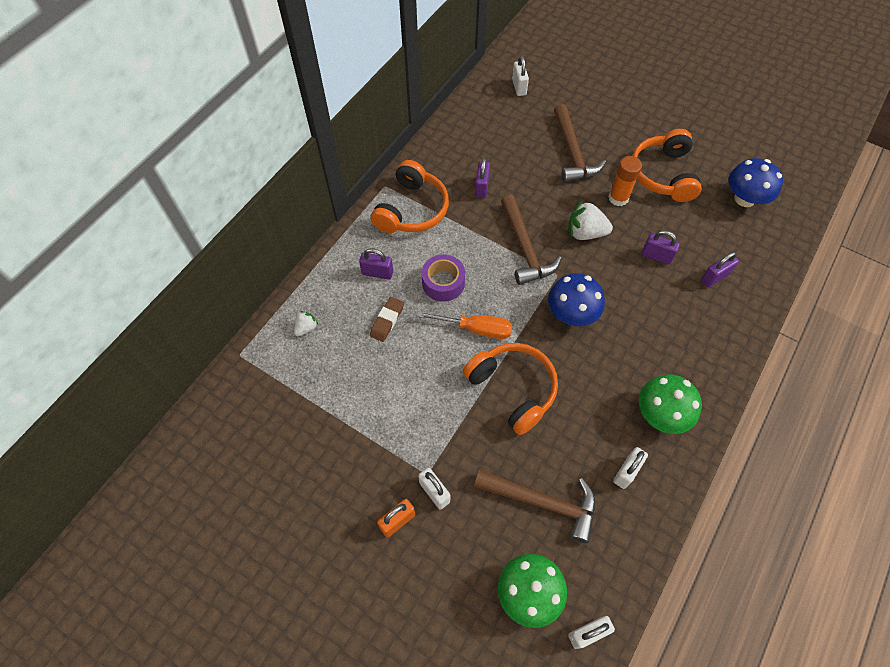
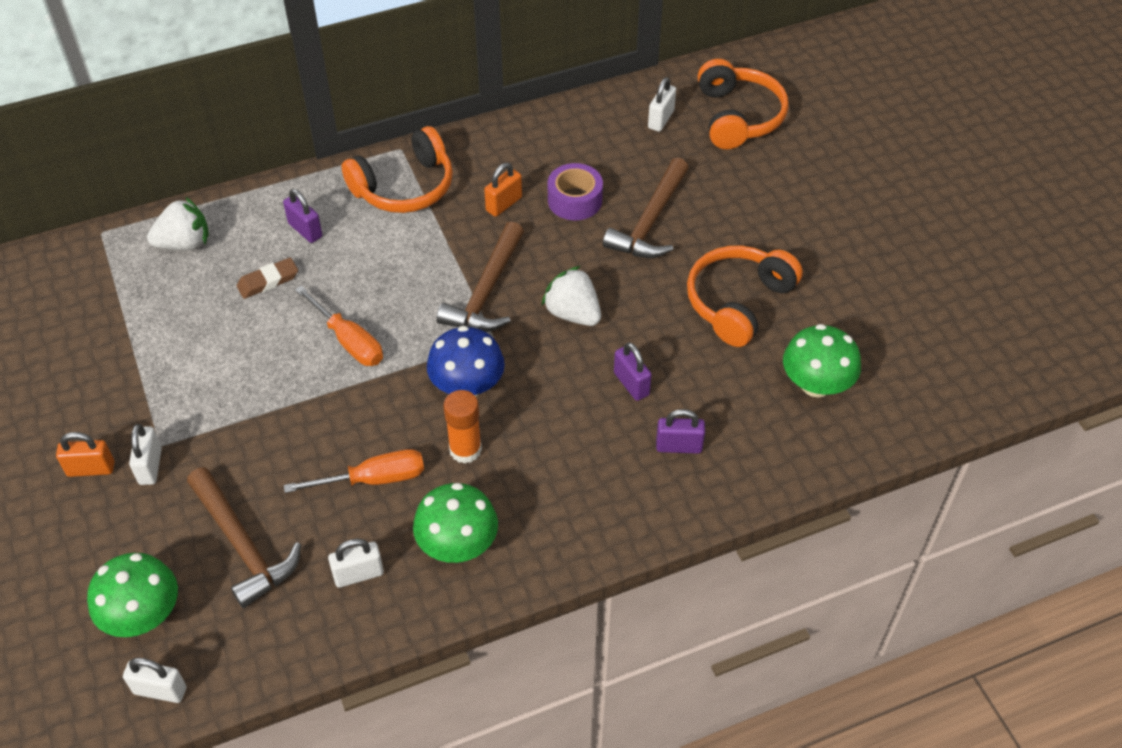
camera: 35 degrees right, 10 degrees down
(306, 328) = (185, 243): white strawberry -> white strawberry, size x1.82
(443, 283) = (362, 277): purple tape -> purple tape (575, 200)
(481, 187) = (504, 204): purple padlock -> orange padlock
(513, 388) = (326, 421): orange headphones -> orange headphones (738, 117)
(576, 407) = (373, 479): none -> orange screwdriver
(618, 198) = (653, 298): orange glue stick -> orange glue stick (465, 450)
(744, 198) = (816, 384): blue mushroom -> green mushroom

